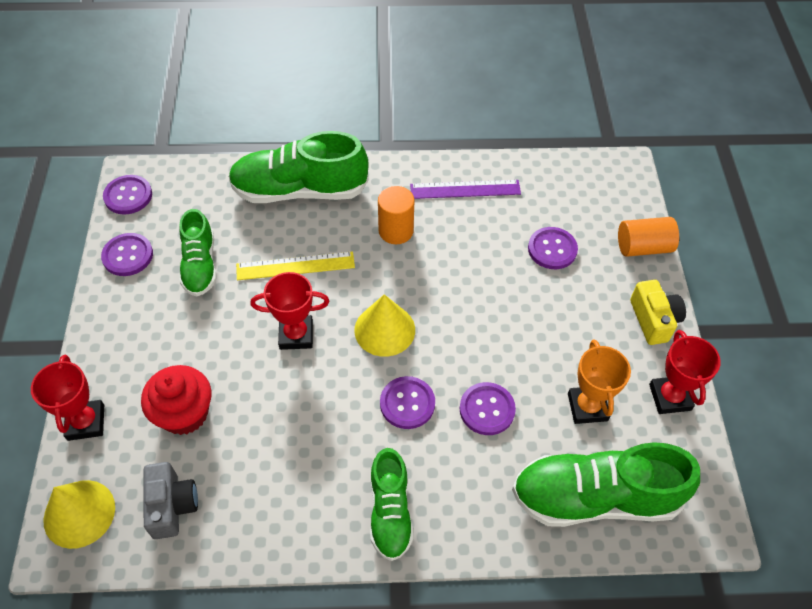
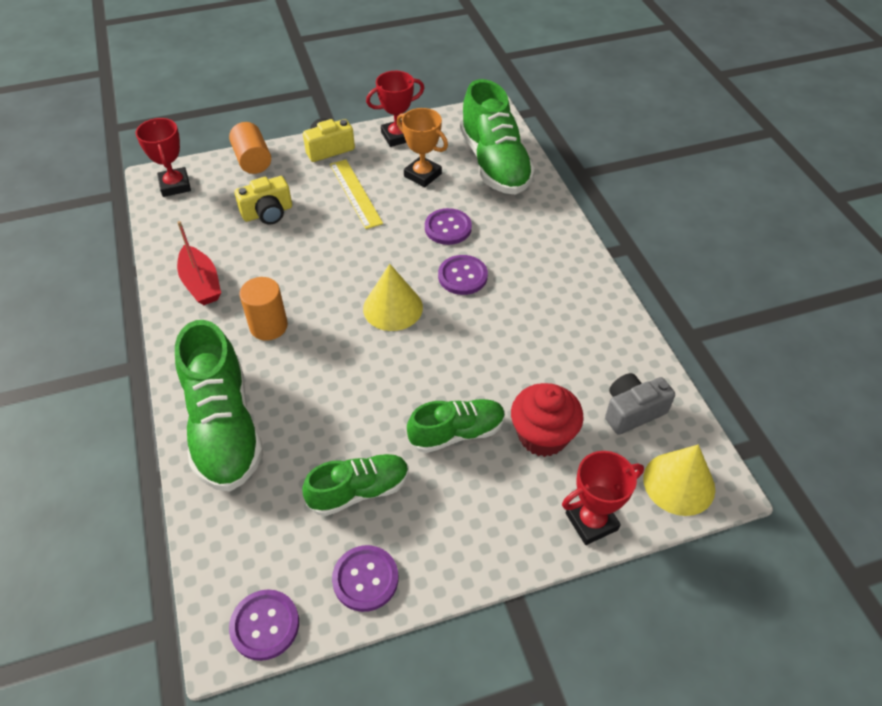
camera: 105 degrees left, 5 degrees down
(295, 266) = (336, 398): yellow ruler -> yellow ruler (355, 193)
(296, 335) = (422, 373): red trophy -> red trophy (175, 185)
(390, 512) = (561, 266): green shoe -> green shoe (457, 433)
(465, 189) = (201, 283): purple ruler -> red boat
(552, 249) = (268, 213): purple button -> yellow camera
(587, 407) = (422, 175): orange trophy -> orange trophy turned 60 degrees clockwise

